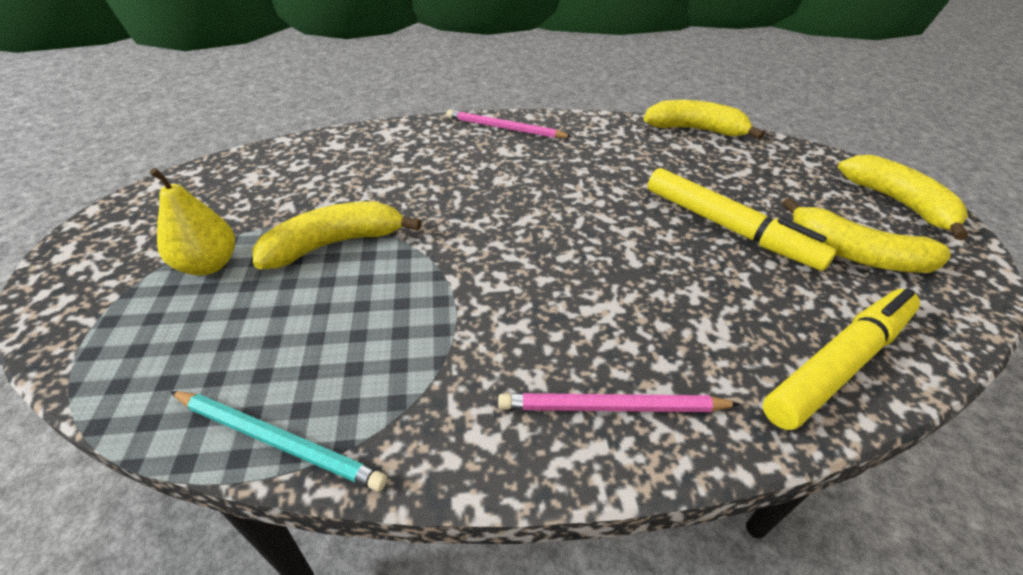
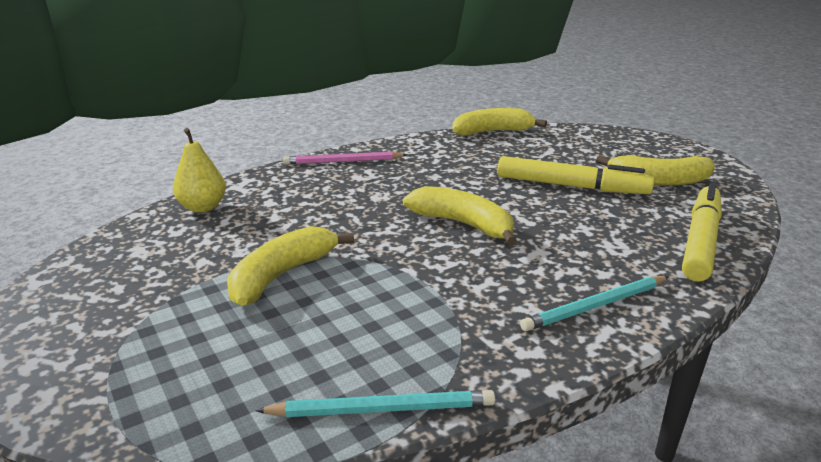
camera: 25 degrees left, 15 degrees down
(208, 265) = (176, 323): yellow pear -> yellow pear (202, 207)
(613, 407) = (596, 306): pink pencil -> turquoise pencil
(897, 203) = (658, 147): yellow banana -> yellow banana (463, 224)

